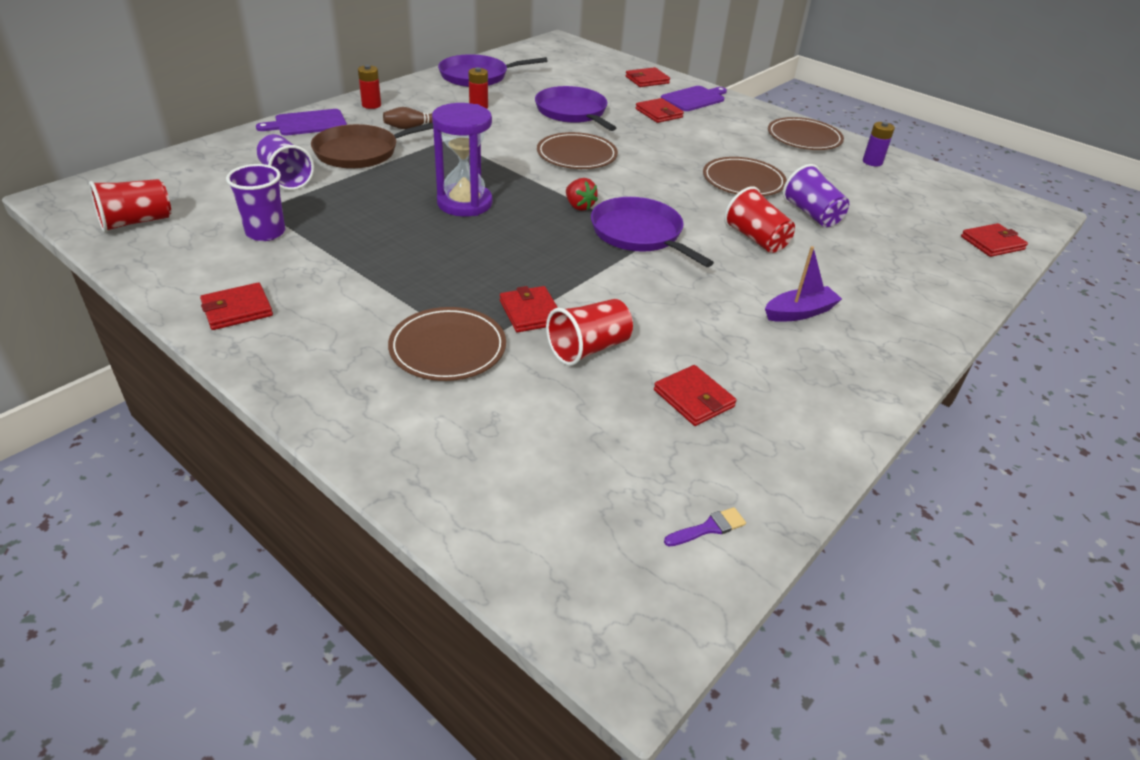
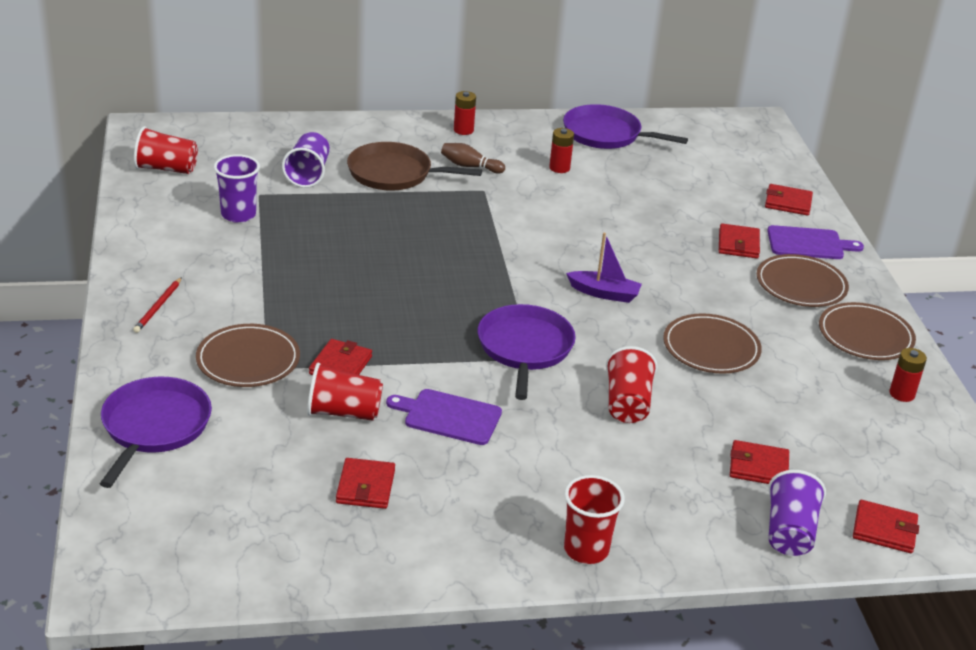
camera: 40 degrees right, 5 degrees down
(237, 310) = (152, 265): red wallet -> red wallet (758, 467)
(295, 344) = (158, 307): none -> red pencil
(307, 123) = (386, 129): purple cutting board -> purple cutting board (449, 416)
(464, 203) = (415, 255): purple hourglass -> none
(573, 112) = (645, 208): purple pan -> purple pan (154, 427)
(576, 155) = (581, 253): brown plate -> brown plate (801, 285)
(579, 206) = (509, 300): red strawberry -> none
(708, 528) = (248, 562): purple brush -> none
(799, 312) = (559, 478): purple boat -> purple boat (604, 293)
(811, 214) = (727, 410): purple cup -> purple cup (789, 532)
(872, 162) = (902, 394): purple battery -> red battery
(891, 352) = (586, 550): none -> red cup

